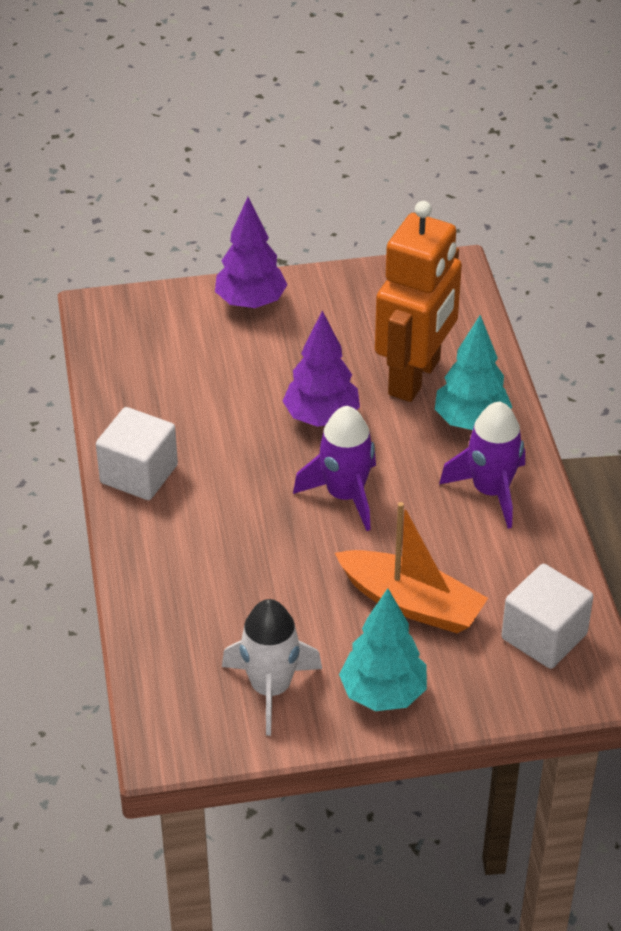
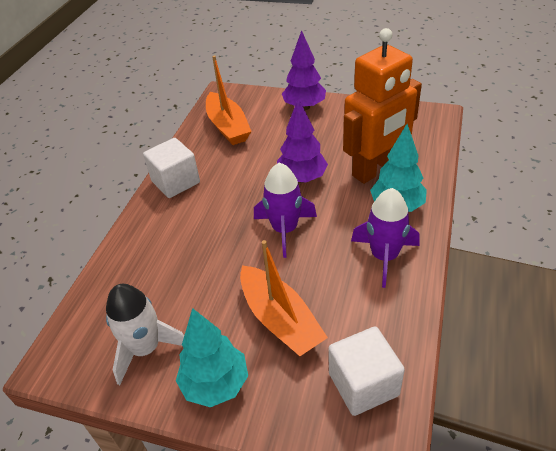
camera: 30 degrees right, 0 degrees up
(153, 366) = (228, 127): none -> orange boat

